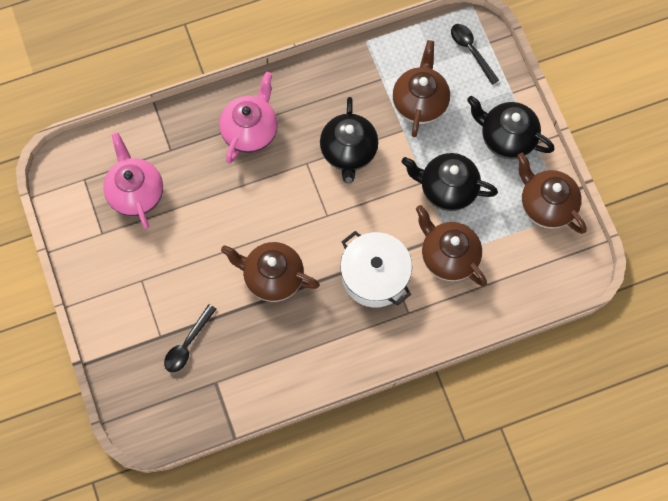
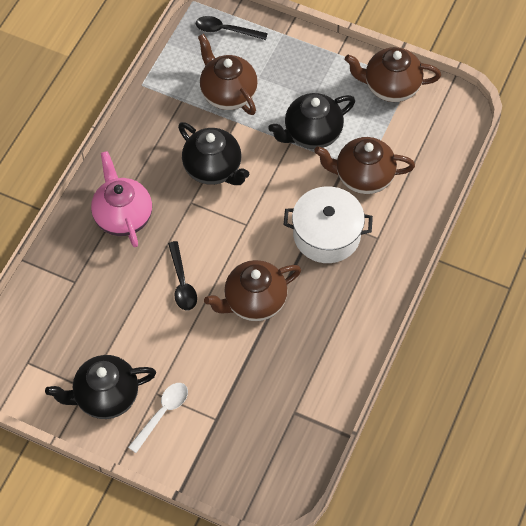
camera: 45 degrees left, 10 degrees down
(131, 298) = (162, 413): none -> white spoon
(136, 193) = (81, 335): pink teapot -> none
(187, 344) = (243, 405): black spoon -> black spoon (182, 283)
(506, 138) = (314, 66): black teapot -> black teapot (105, 396)

